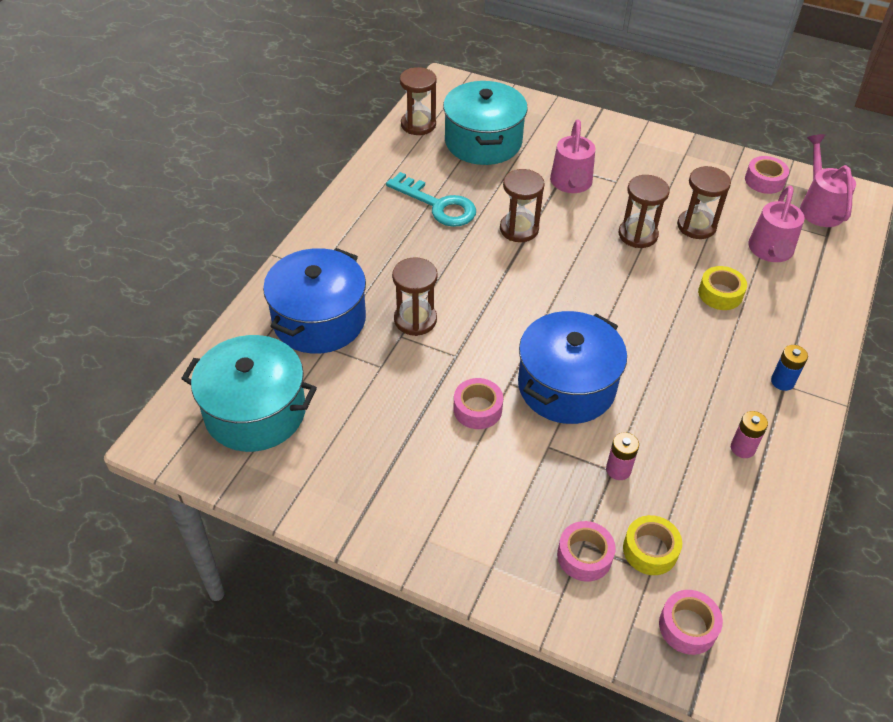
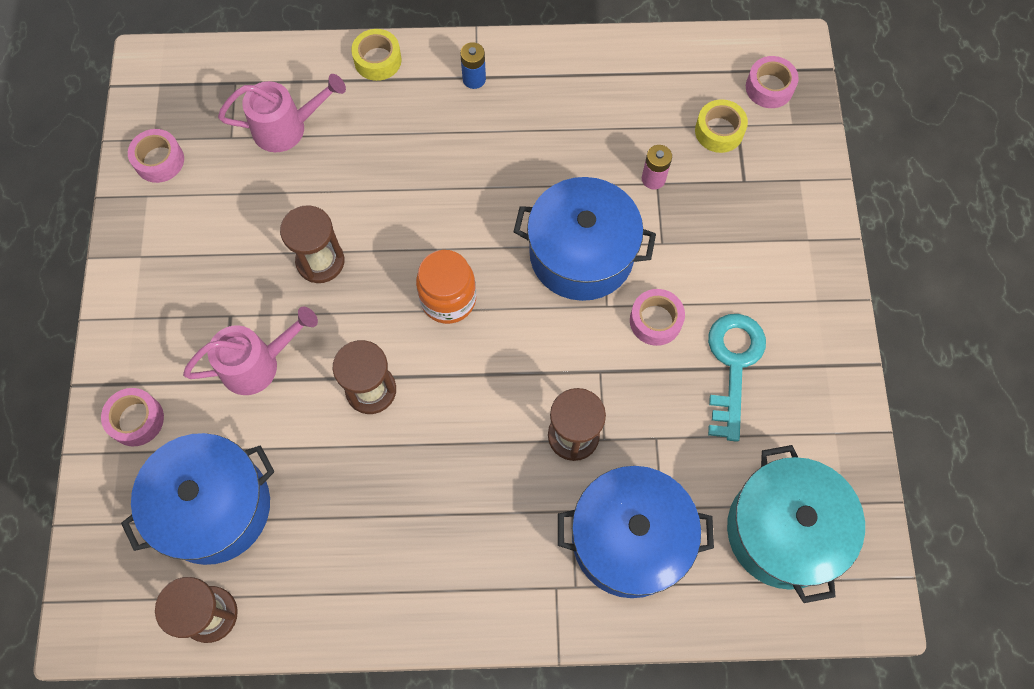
camera: 115 degrees left, 20 degrees up
(437, 205) = (370, 504): turquoise key -> turquoise key (733, 366)
(483, 142) = (214, 507): turquoise pot -> blue pot
(568, 291) = (448, 299): none -> orange jar
(584, 556) = (755, 176): pink tape -> pink tape (136, 420)
(696, 226) = (277, 207): brown hourglass -> none
(720, 294) = (378, 157): yellow tape -> yellow tape (377, 60)
(742, 448) = (572, 92): pink battery -> none
(819, 207) = (186, 99): pink watering can -> none

